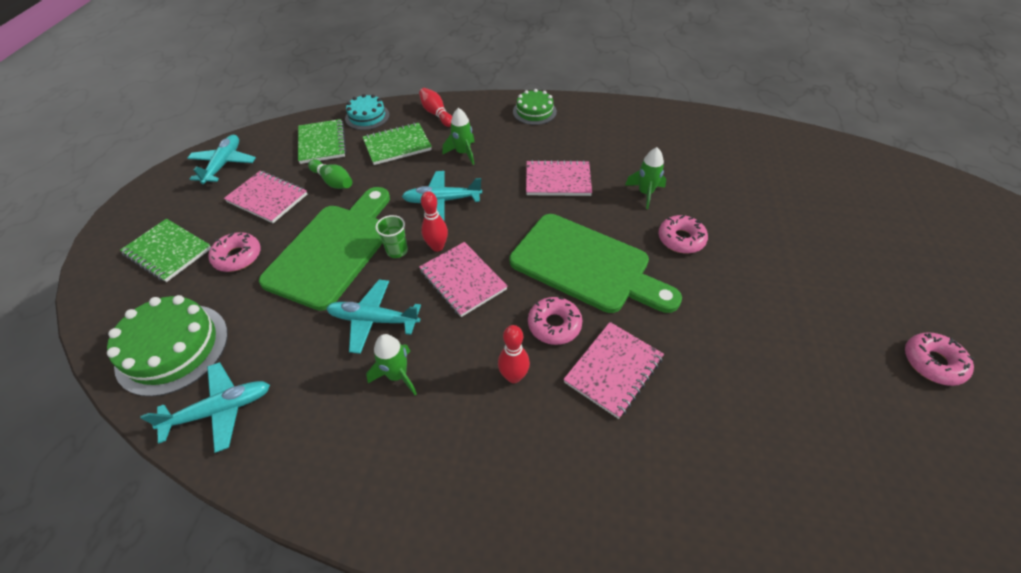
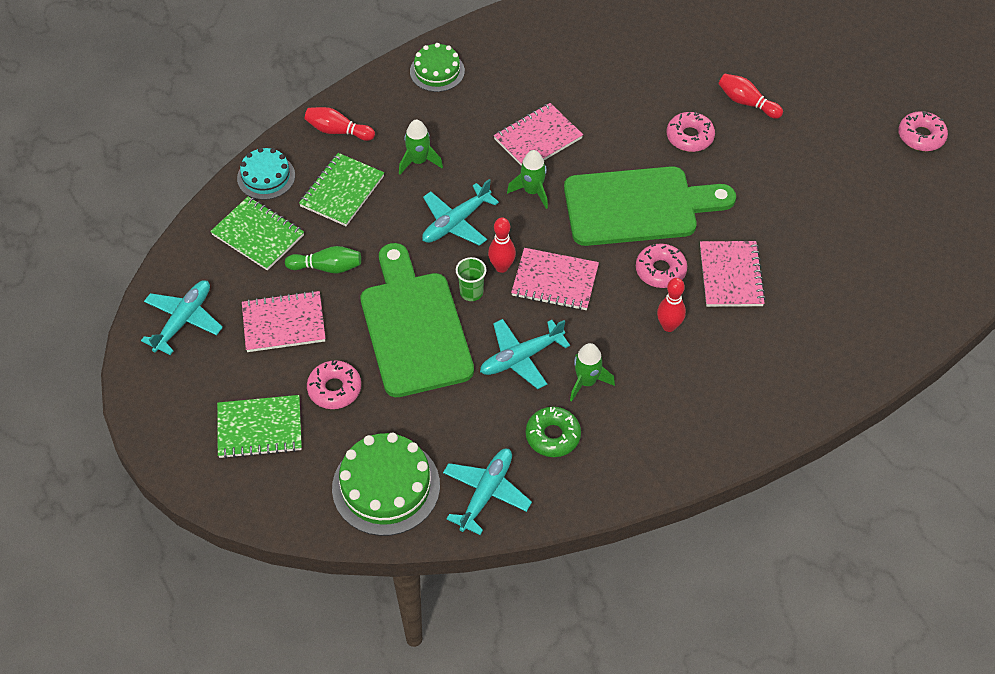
camera: 40 degrees left, 5 degrees up
(224, 164) = (183, 320): turquoise plane -> turquoise plane turned 60 degrees clockwise
(321, 401) = (553, 436): none -> green donut
(645, 193) = (624, 107): green rocket -> green rocket (532, 191)
(757, 240) = (746, 102): none -> red bowling pin

